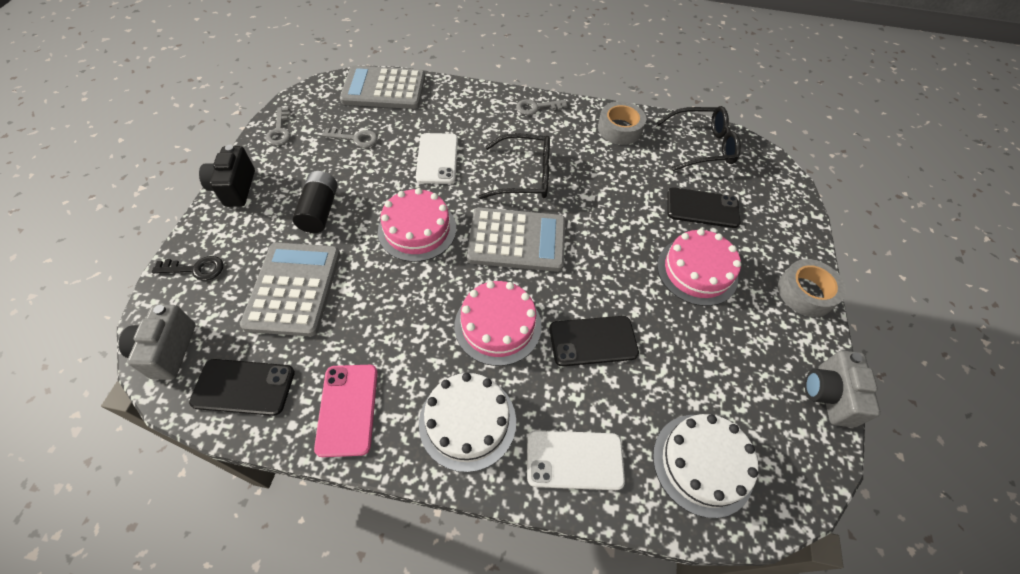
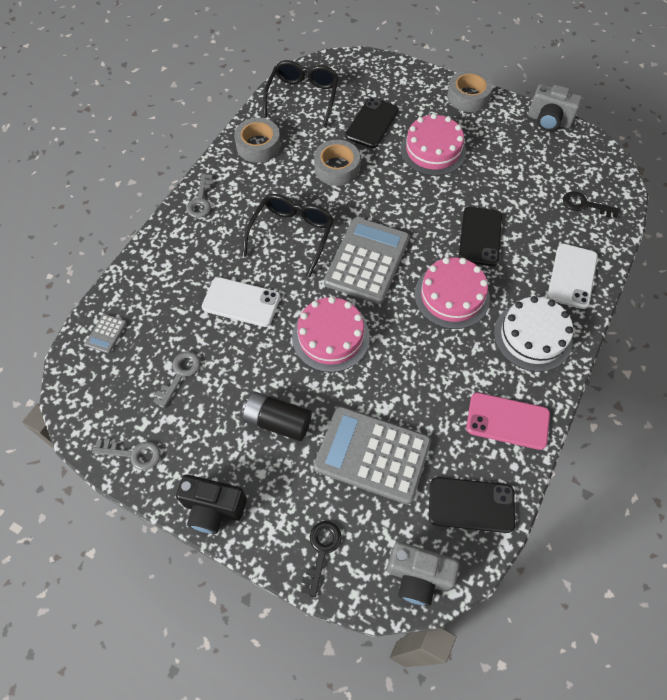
camera: 70 degrees left, 5 degrees up
(244, 387) = (471, 505): black phone -> black phone turned 75 degrees clockwise
(384, 89) = (106, 334): grey calculator -> grey calculator, size x0.41
(624, 192) = (337, 168): none -> grey tape
(702, 464) = (585, 205): white cake -> black key

